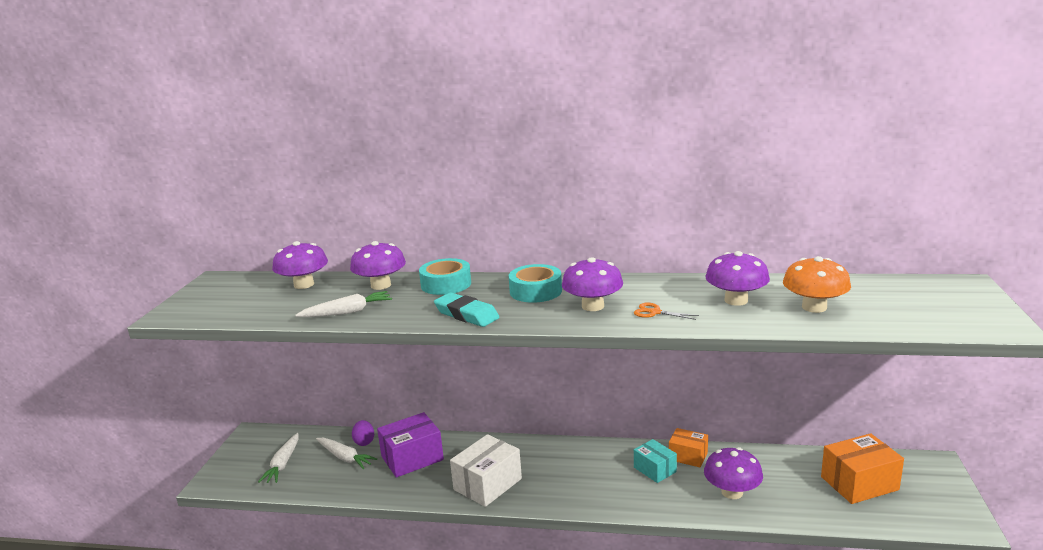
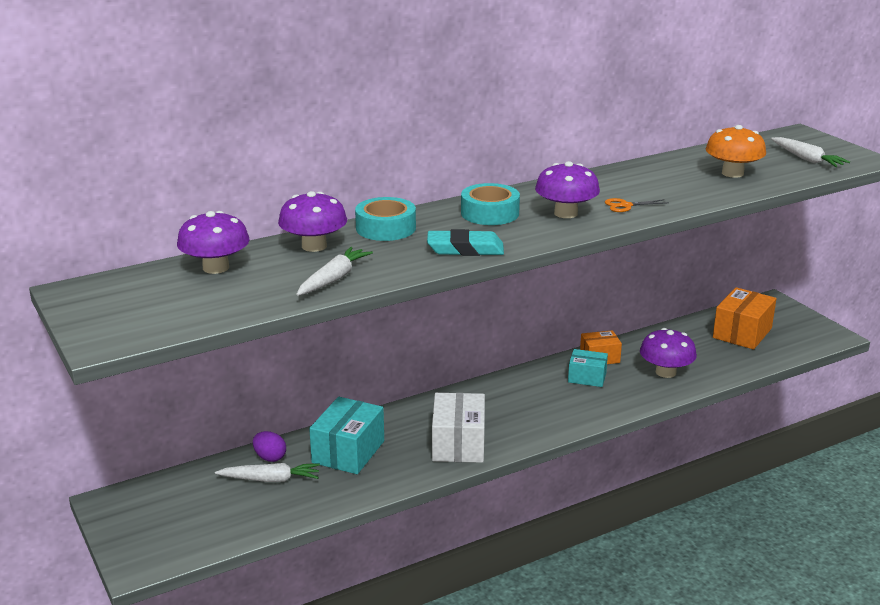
camera: 40 degrees left, 5 degrees up
(283, 464) = (203, 513): white carrot -> white carrot (806, 159)
(412, 458) = (348, 452): purple box -> turquoise box
(736, 300) = (670, 181): purple mushroom -> none

